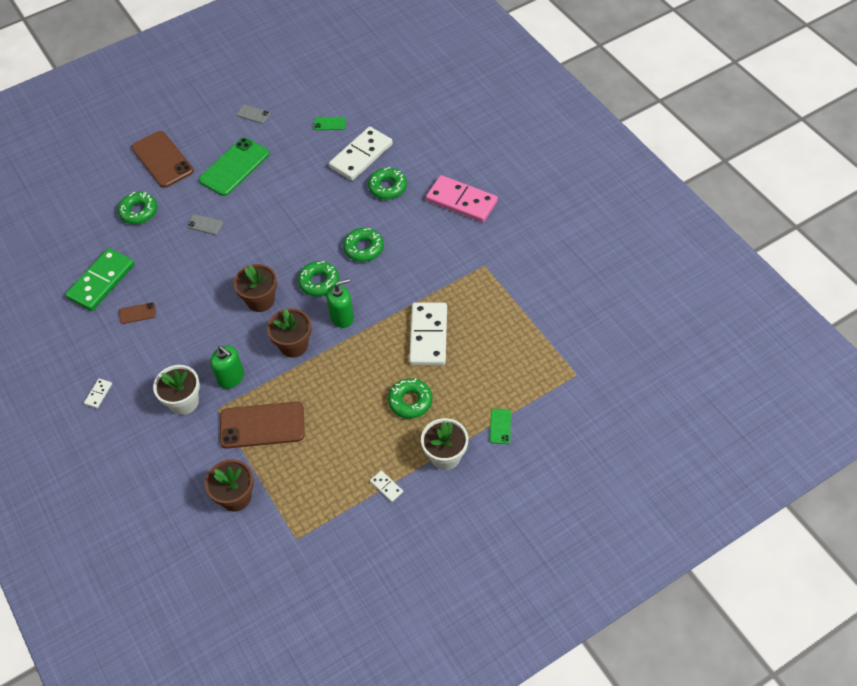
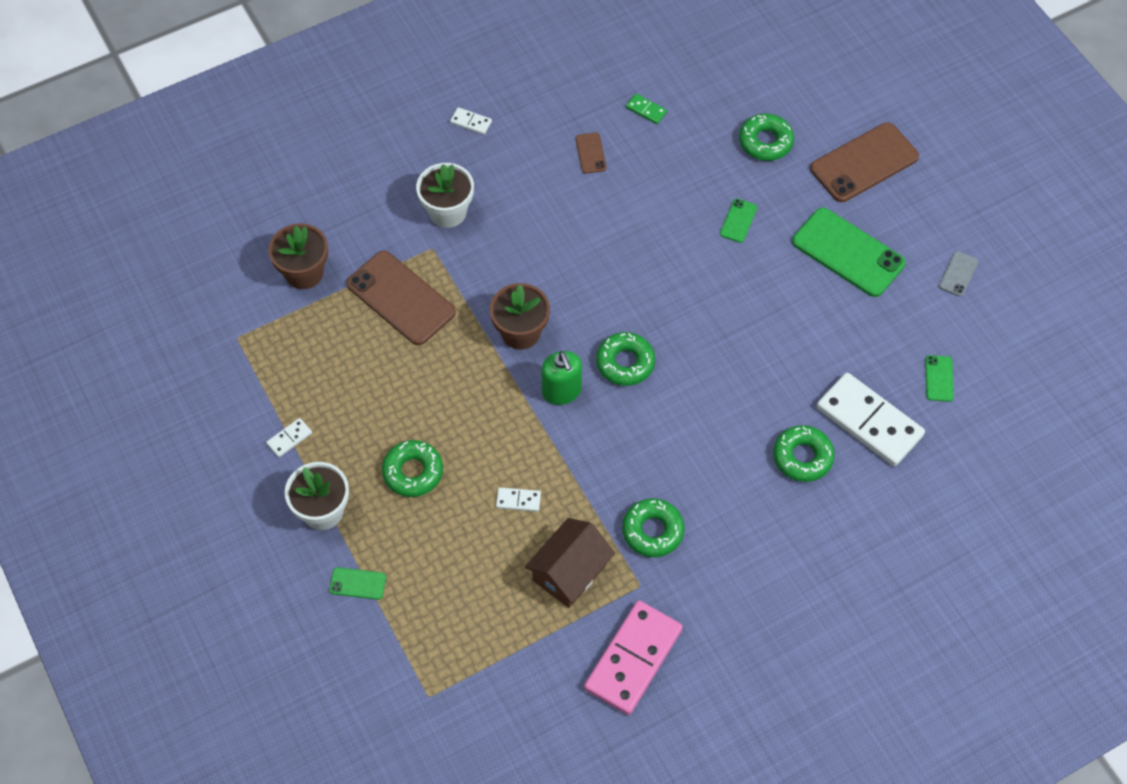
camera: 90 degrees right, 5 degrees up
(101, 281) = (646, 110): green domino -> green domino, size x0.42
(205, 224) = (738, 221): grey phone -> green phone
(231, 378) = (477, 261): green soap dispenser -> none
(260, 300) = (599, 292): brown flower pot -> none
(262, 425) = (401, 298): brown phone -> brown phone turned 45 degrees counterclockwise
(364, 248) = (683, 421): green donut -> green donut (652, 531)
(428, 336) = (518, 500): white domino -> white domino, size x0.42
(461, 201) = (771, 562): pink domino -> pink domino (633, 659)
(478, 303) = (569, 572): none -> brown house

